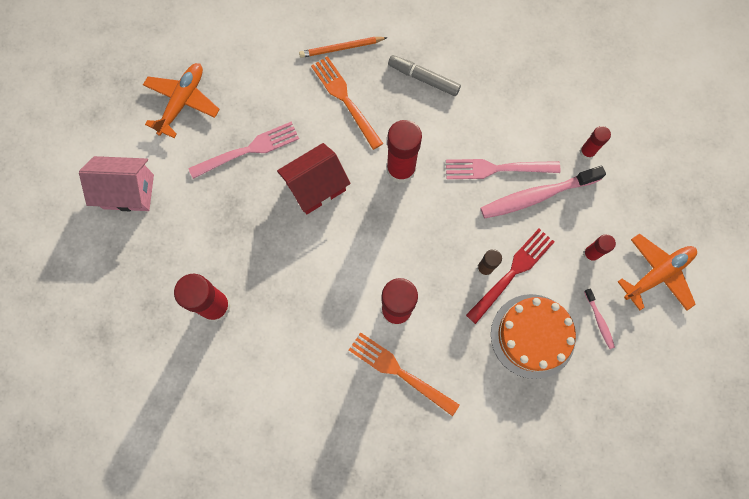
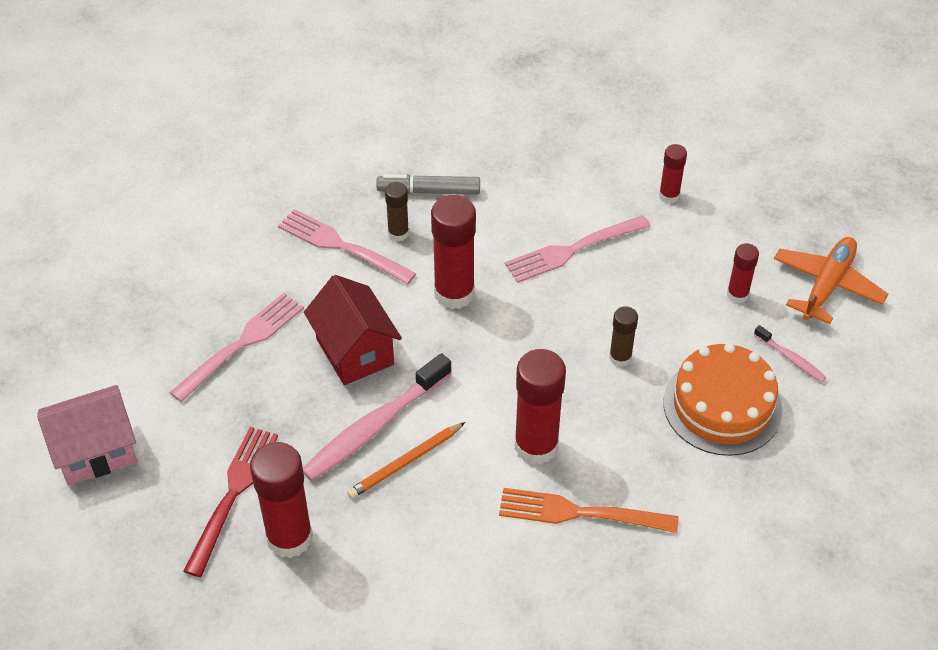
camera: 25 degrees left, 25 degrees down
(182, 102) = (123, 324): orange plane -> none
(316, 187) = (355, 351): red house -> red house turned 60 degrees counterclockwise
(341, 48) = (307, 195): orange pencil -> orange pencil (405, 462)
(345, 99) = (341, 246): orange fork -> pink fork
(387, 105) = (398, 233): none -> brown glue stick
(512, 272) = (657, 349): red fork -> red fork (233, 494)
(536, 196) = (637, 260): pink toothbrush -> pink toothbrush (374, 427)

